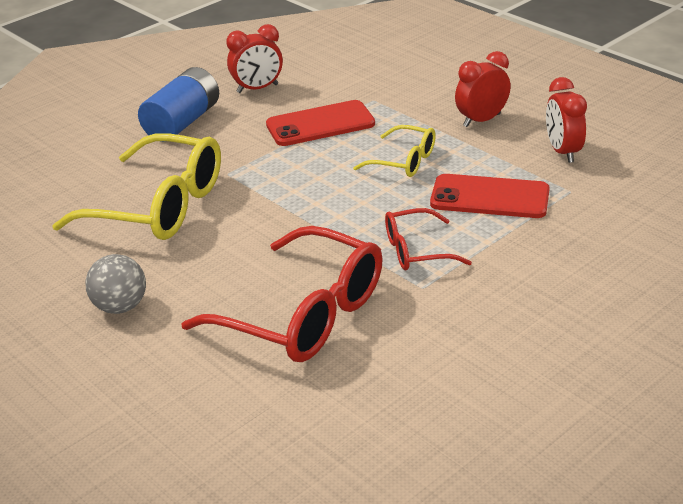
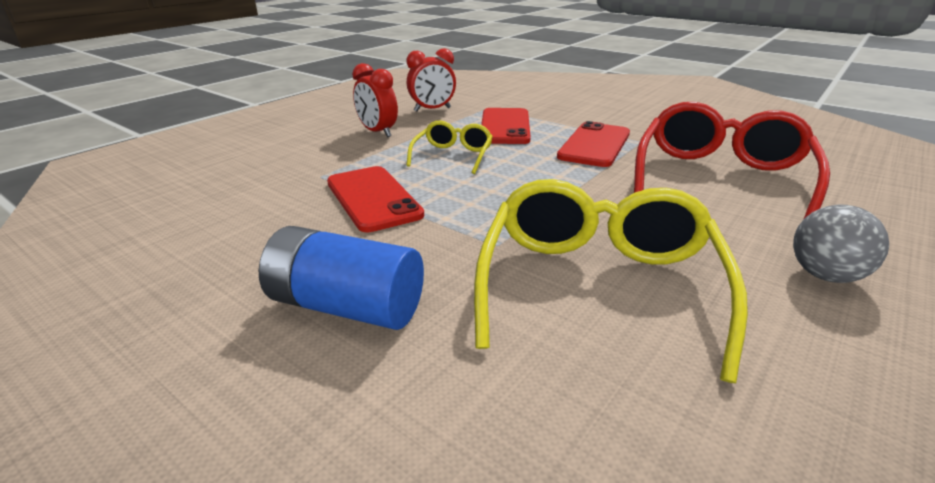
camera: 100 degrees left, 5 degrees down
(257, 88) = (253, 251): red clock -> none
(416, 250) = (594, 145): red glasses -> red phone

